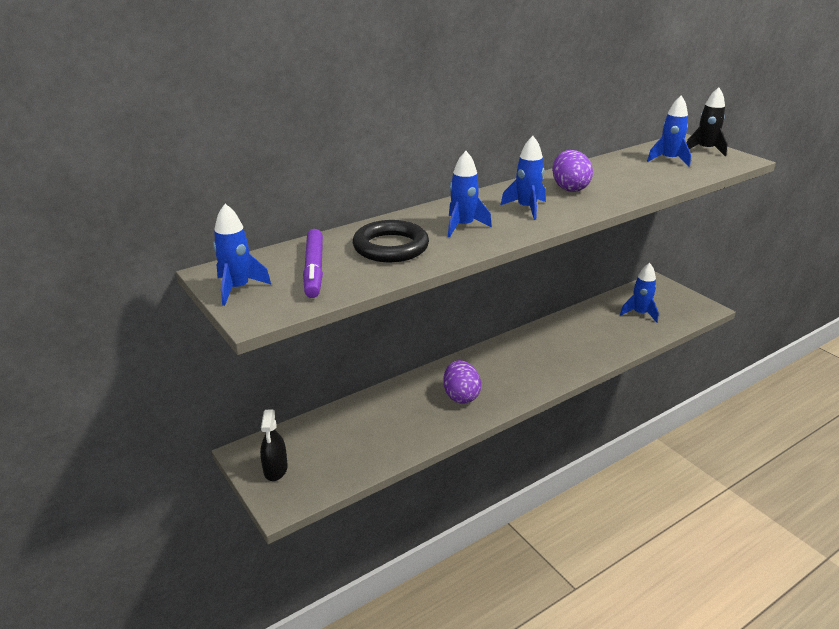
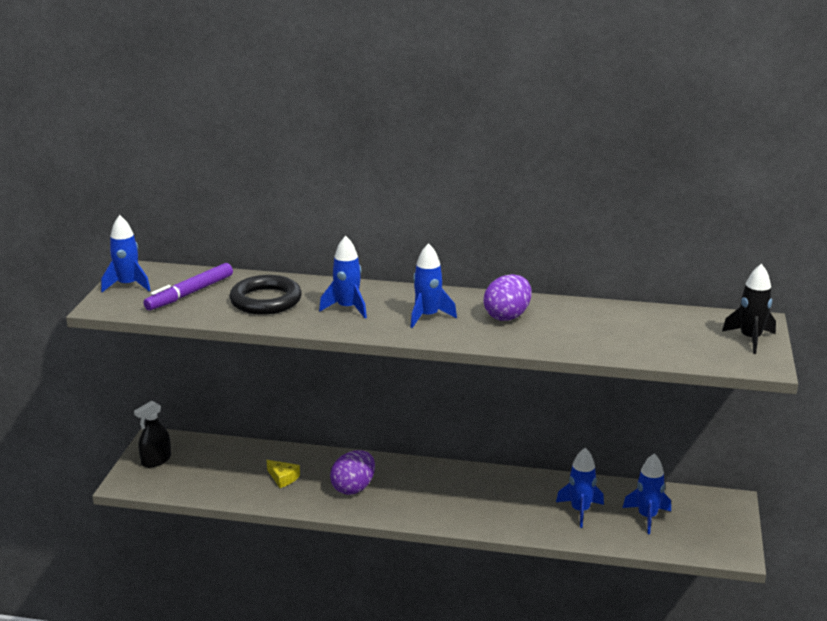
camera: 45 degrees right, 5 degrees down
(401, 419) = (283, 478): none -> yellow cheese
(669, 160) = (677, 332): blue rocket -> blue rocket (580, 511)

